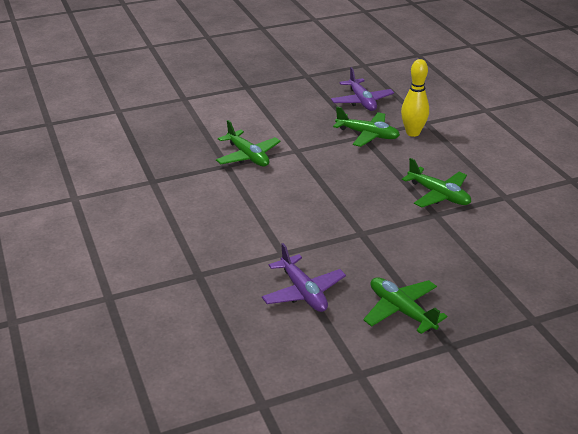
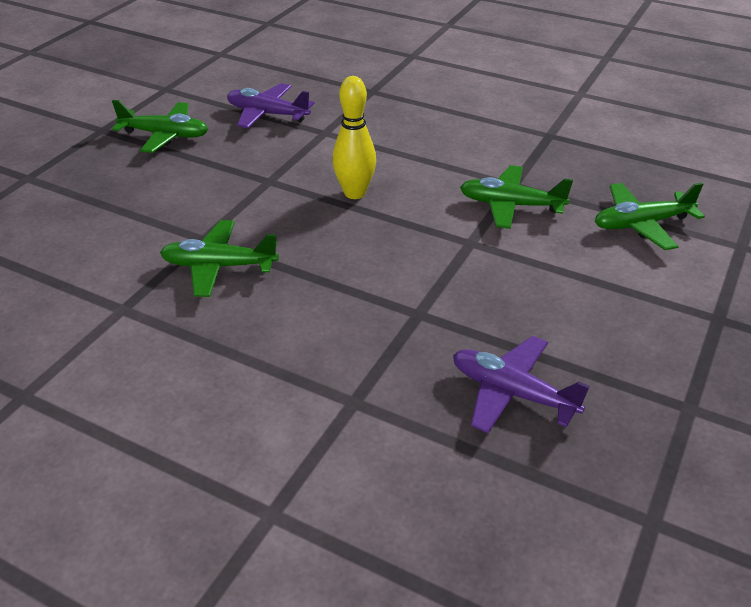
camera: 140 degrees right, 5 degrees up
(367, 135) = (414, 319): green plane -> green plane (641, 224)
(413, 133) = (352, 362): yellow bowling pin -> yellow bowling pin (354, 193)

